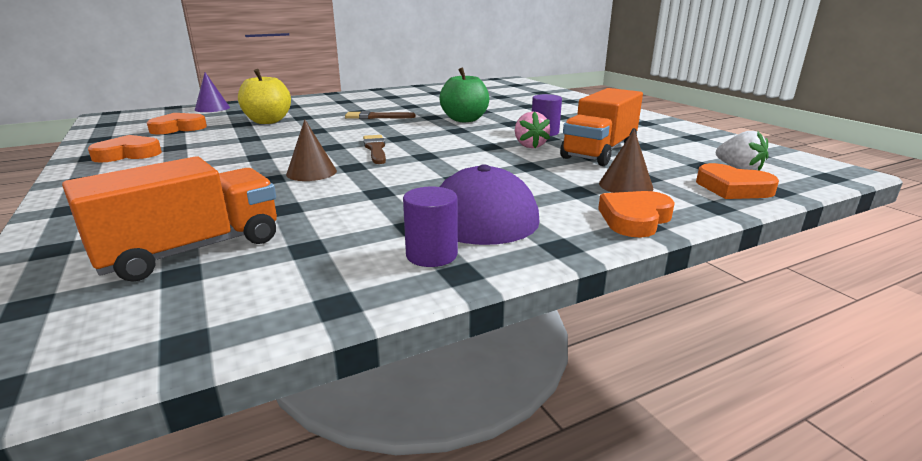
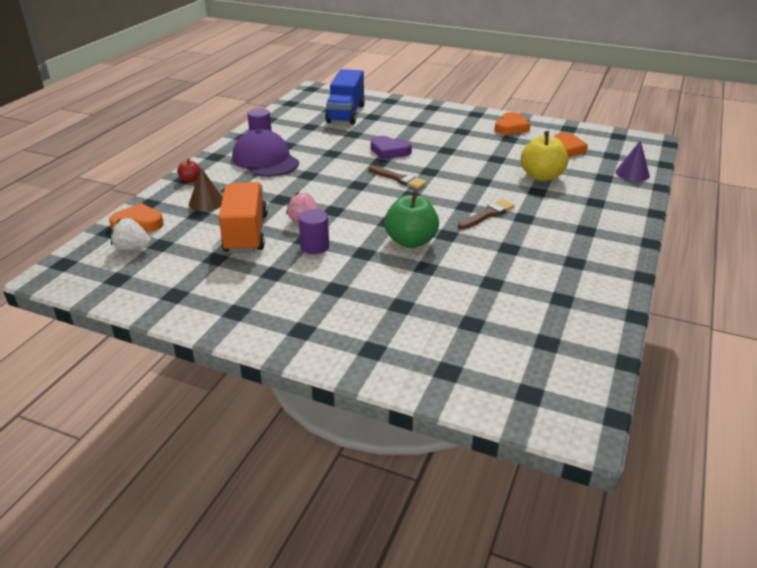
camera: 140 degrees right, 10 degrees up
(192, 250) = (346, 114): orange truck -> blue truck
(311, 172) = (389, 151): brown cone -> purple heart
(634, 219) = (190, 180): orange heart -> red apple

